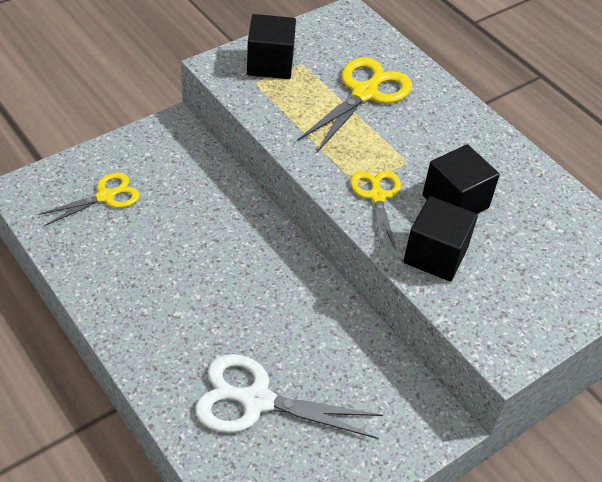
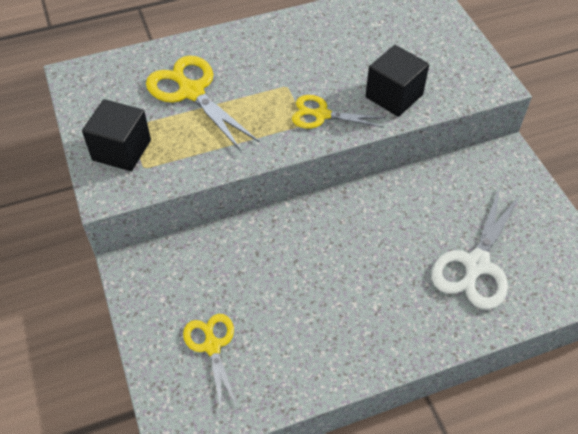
camera: 70 degrees left, 5 degrees up
(455, 201) = (340, 69): black cube -> none

